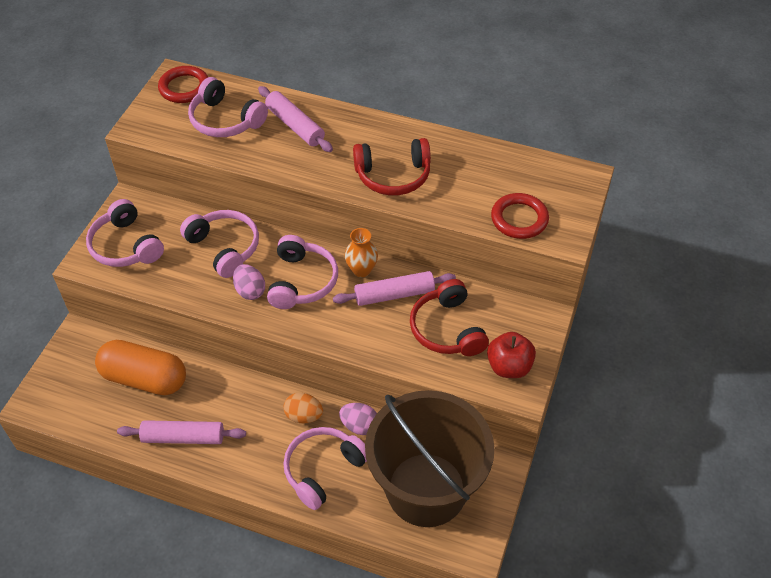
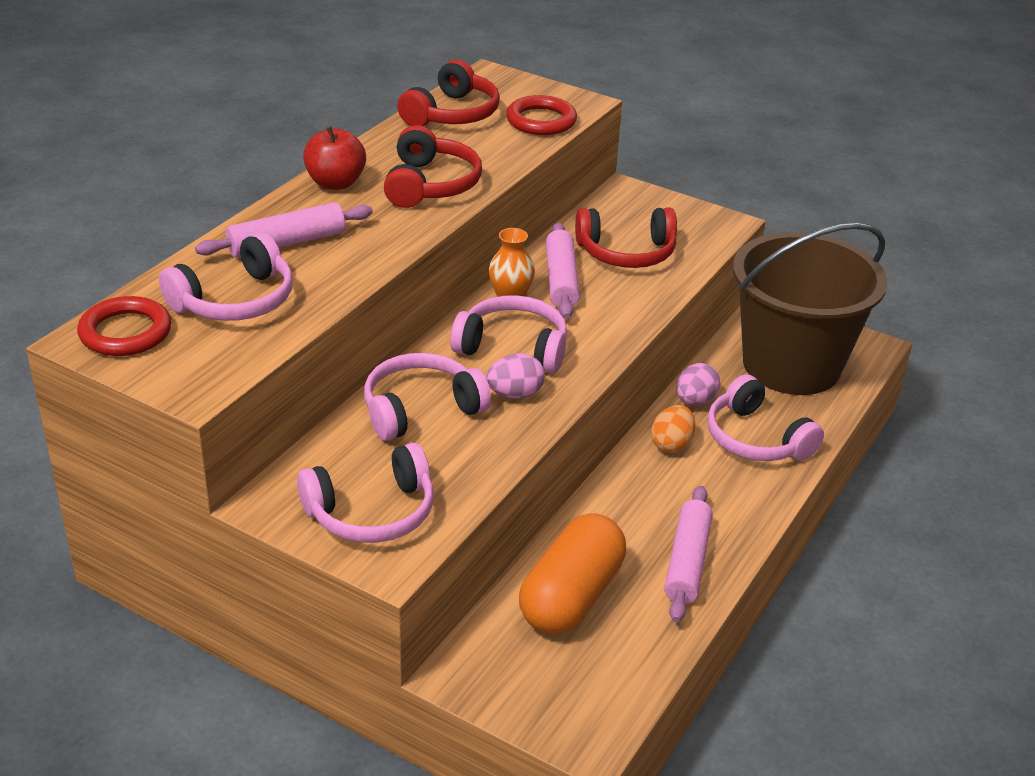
camera: 80 degrees left, 15 degrees down
(505, 167) = (452, 114): none -> red headphones
(509, 367) = (691, 224): red apple -> red apple (335, 183)

